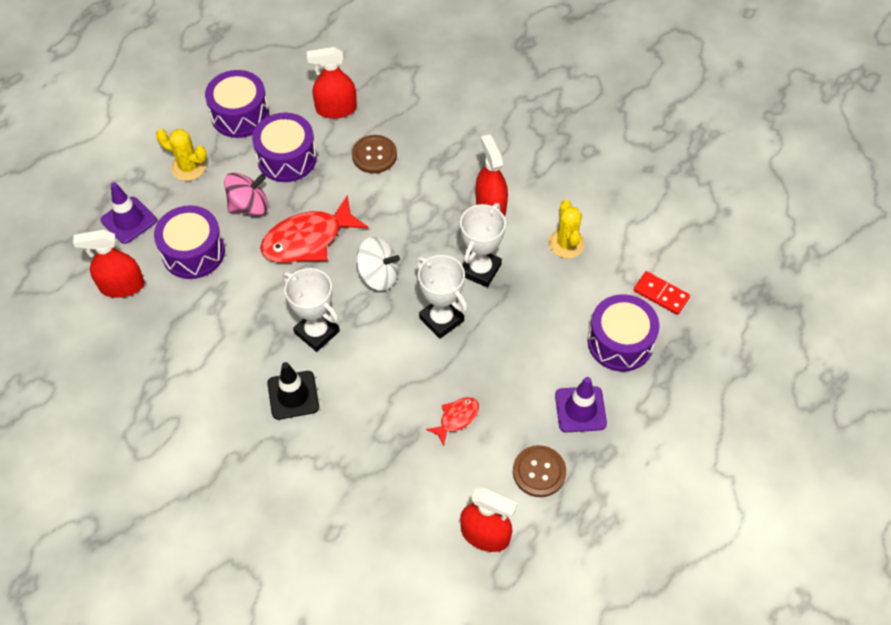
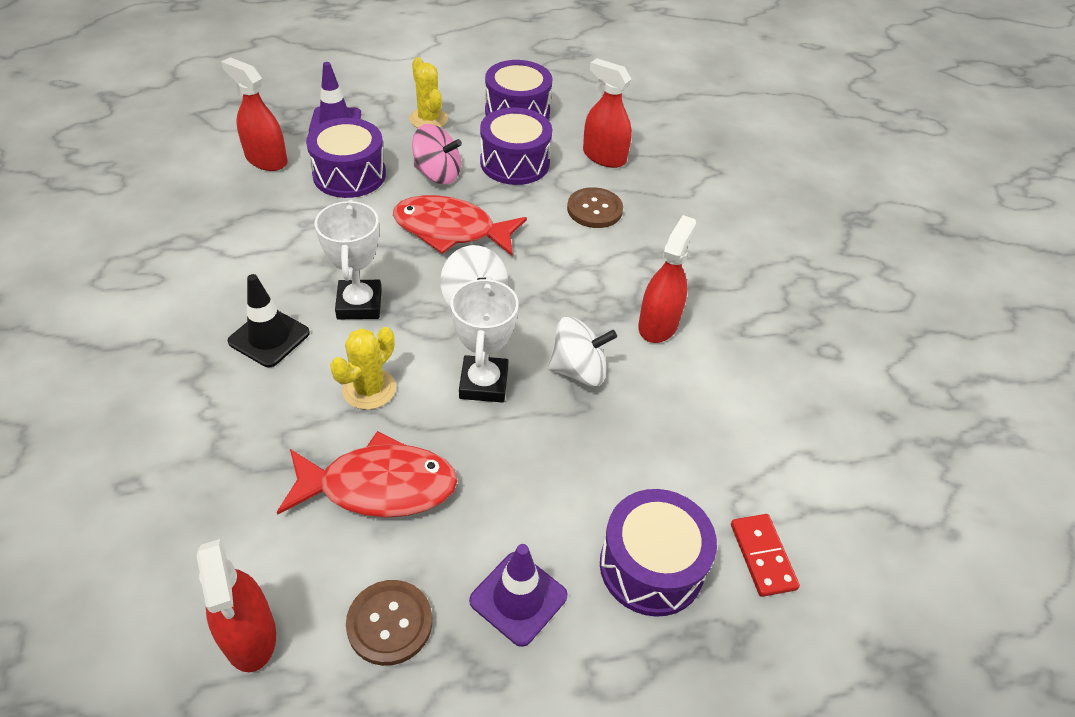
camera: 40 degrees right, 10 degrees down
(456, 418) = (379, 486): red fish -> red fish, size x2.00
(480, 269) = (578, 370): white trophy -> white spinning top
(566, 243) = (702, 416): yellow cactus -> yellow cactus (369, 389)

